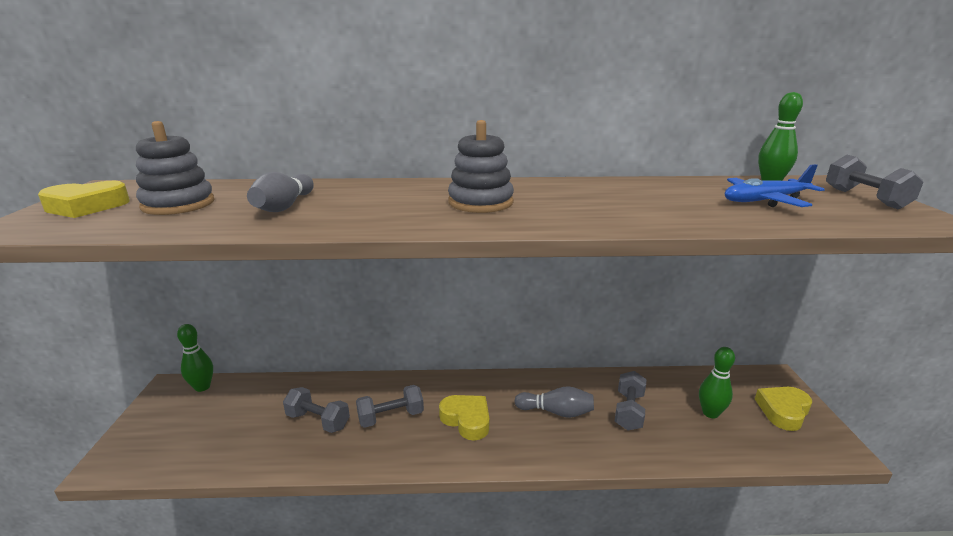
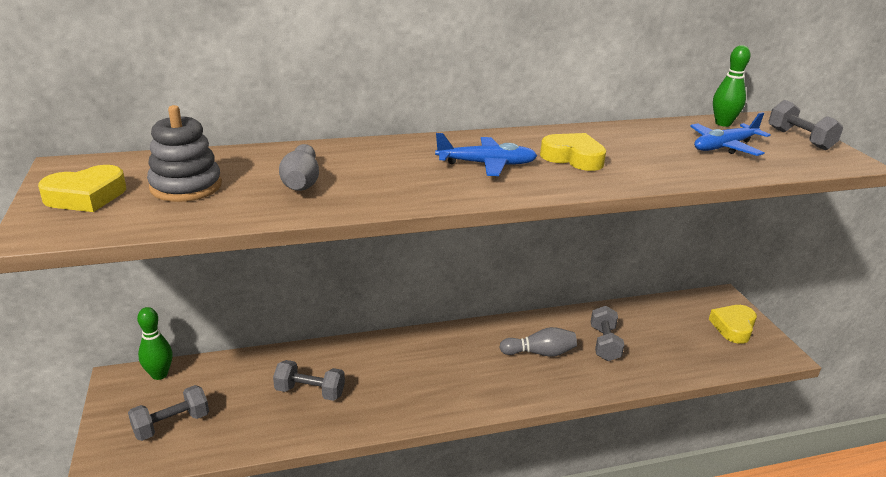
camera: 15 degrees left, 5 degrees up
(391, 417) = (383, 378): grey dumbbell -> grey dumbbell (171, 424)
(467, 420) = (459, 371): yellow heart -> yellow heart (573, 158)
(480, 202) = (486, 164): grey stacking toy -> blue plane
(710, 413) = (674, 336): green bowling pin -> none

